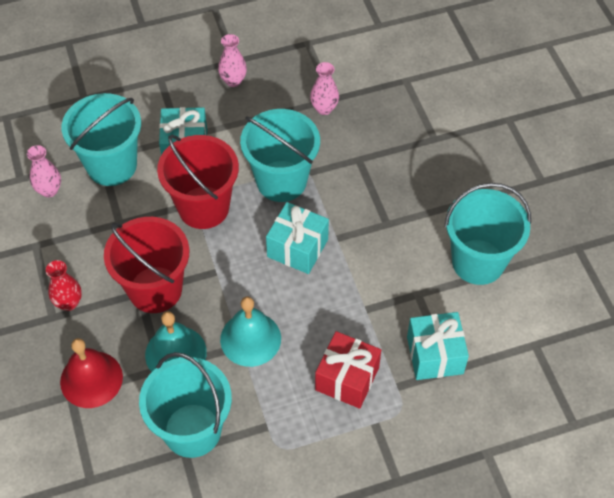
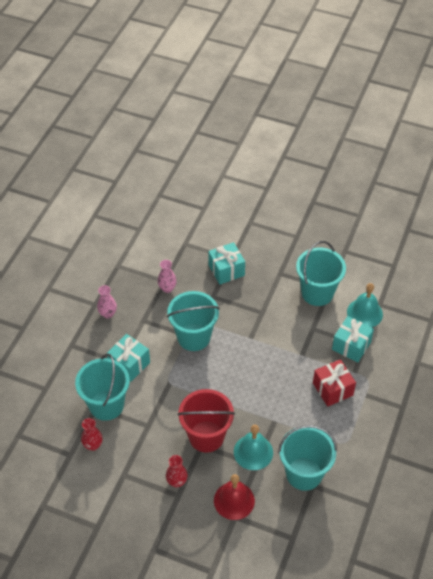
camera: 50 degrees left, 5 degrees down
(49, 190) = (93, 445): pink vase -> red vase
(203, 207) = (176, 381): red bucket -> none
(250, 339) = (274, 414): turquoise bell -> turquoise bell (364, 313)
(297, 248) = (240, 358): turquoise gift -> turquoise gift (226, 270)

